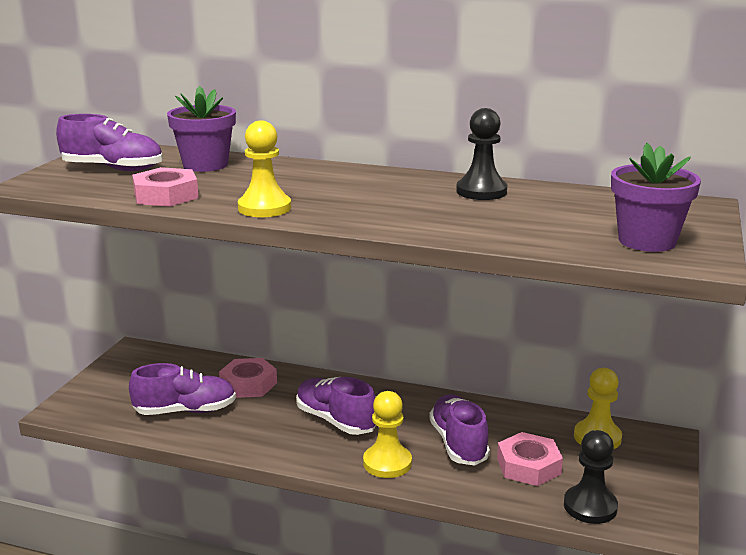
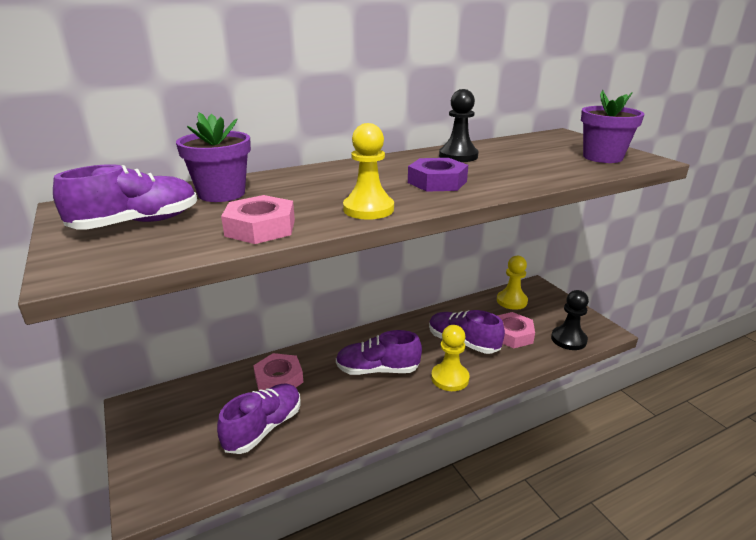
camera: 45 degrees left, 5 degrees up
(383, 207) = (437, 182): none -> purple nut

